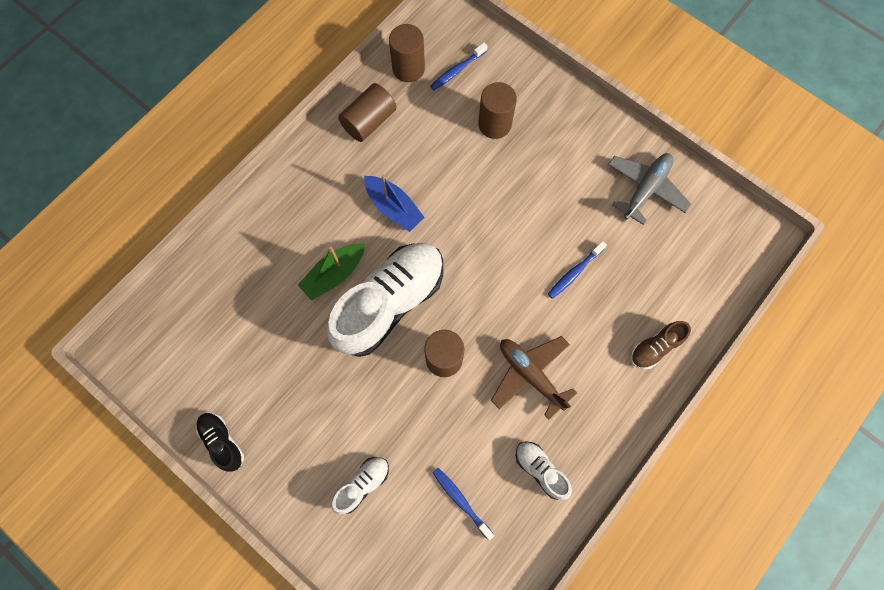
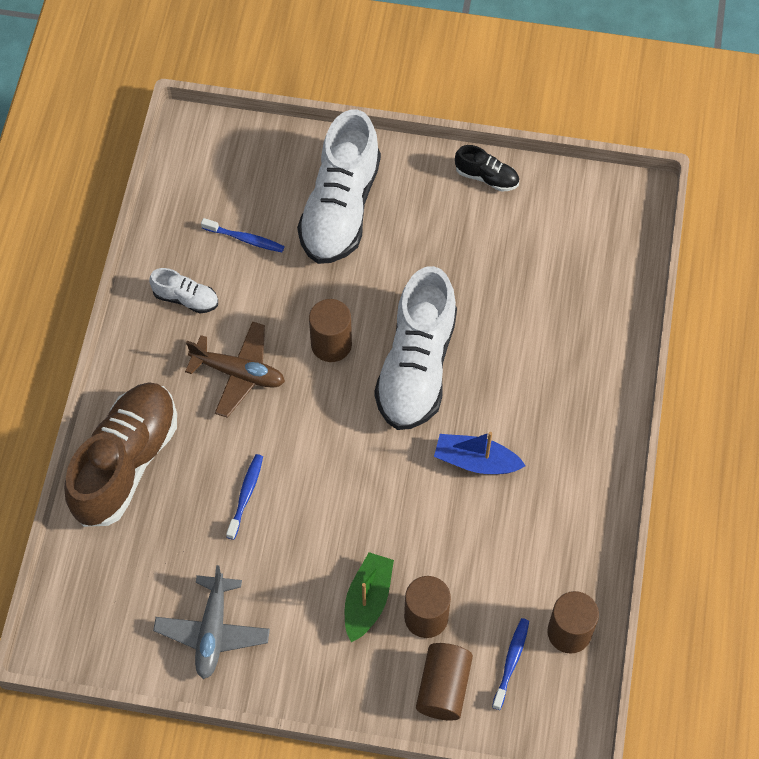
camera: 150 degrees right, 10 degrees down
(334, 274) = (490, 364): green boat -> green boat (367, 600)
(362, 484) = (340, 208): white shoe -> white shoe, size x2.21
(369, 121) = (568, 542): brown cylinder -> brown cylinder (443, 687)
(655, 347) = (125, 463): brown shoe -> brown shoe, size x2.21

